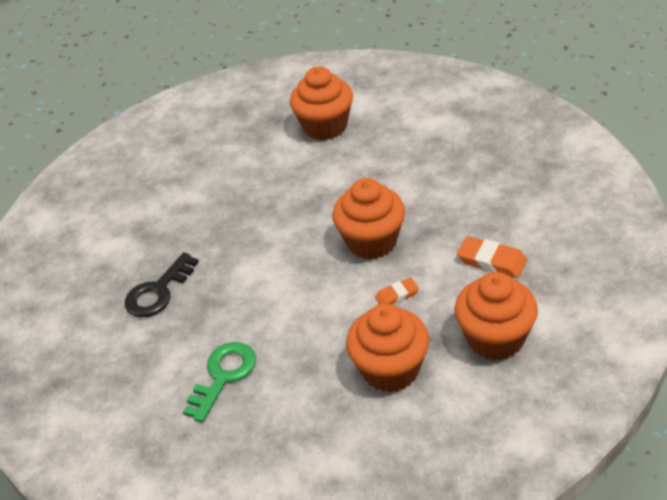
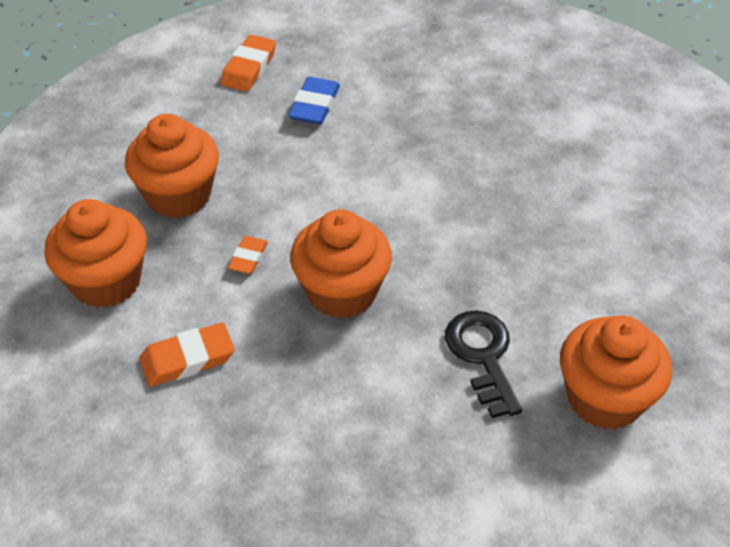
camera: 125 degrees right, 5 degrees up
(158, 291) = (470, 119): black key -> black key (483, 356)
(217, 450) = (249, 68): none -> orange eraser
(223, 376) = (314, 105): green key -> blue eraser

